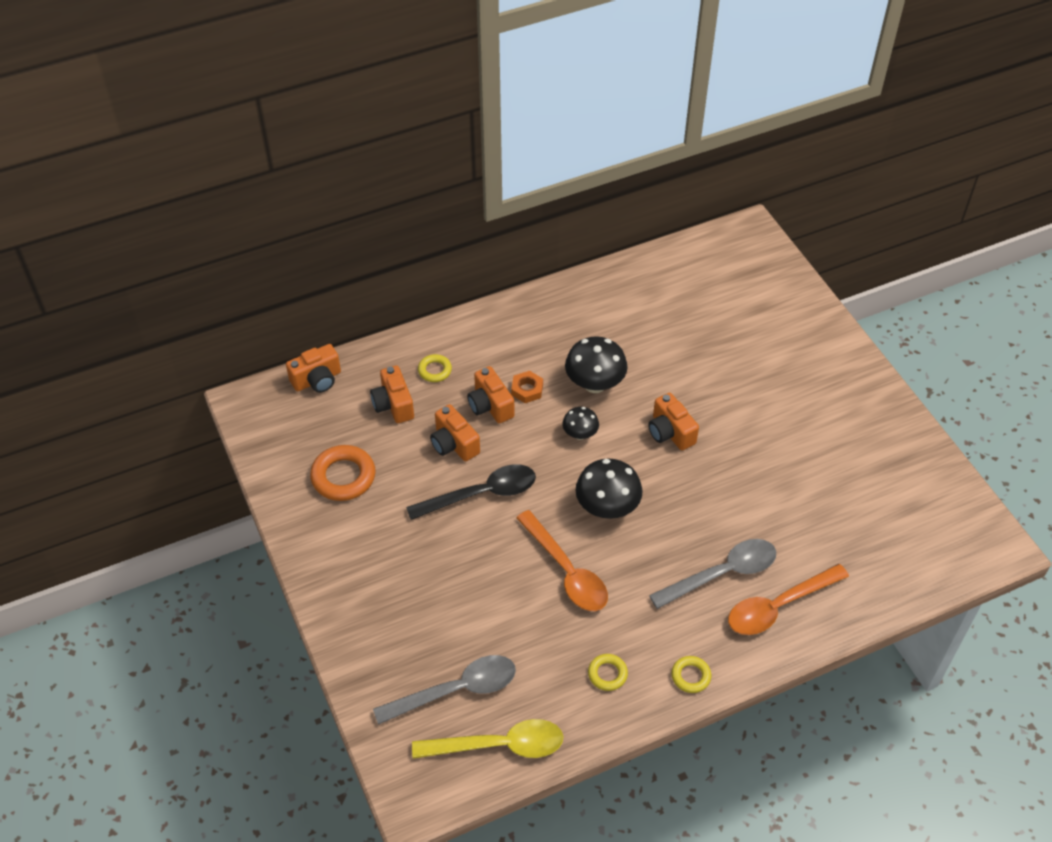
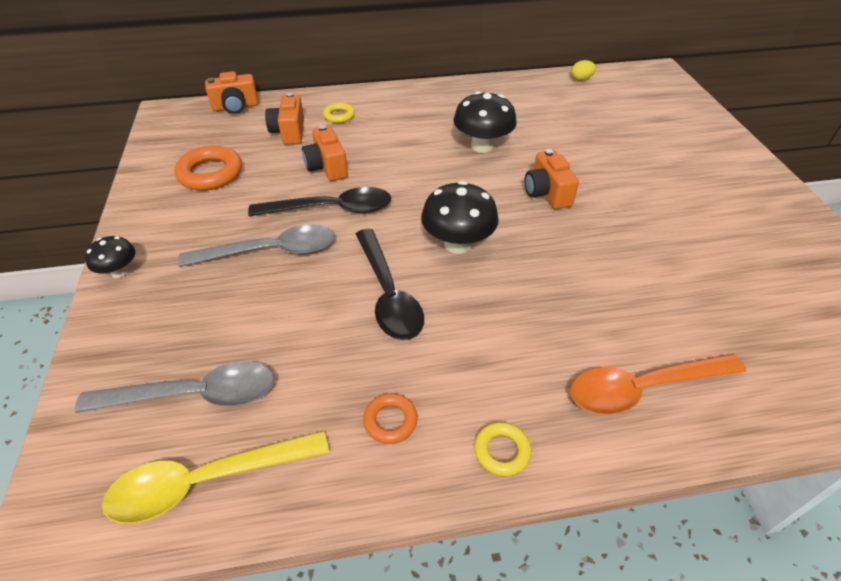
camera: 15 degrees right, 5 degrees down
(490, 406) = (376, 146): orange camera -> none
(499, 745) = (206, 481): yellow spoon -> yellow spoon turned 150 degrees clockwise
(527, 389) = (416, 140): orange nut -> none
(566, 571) = (388, 294): orange spoon -> black spoon
(580, 434) = (453, 180): black mushroom -> black mushroom (119, 271)
(607, 674) = (390, 421): yellow ring -> orange ring
(671, 261) = (581, 79): none -> yellow egg
(722, 574) = (574, 334): grey spoon -> grey spoon (271, 251)

